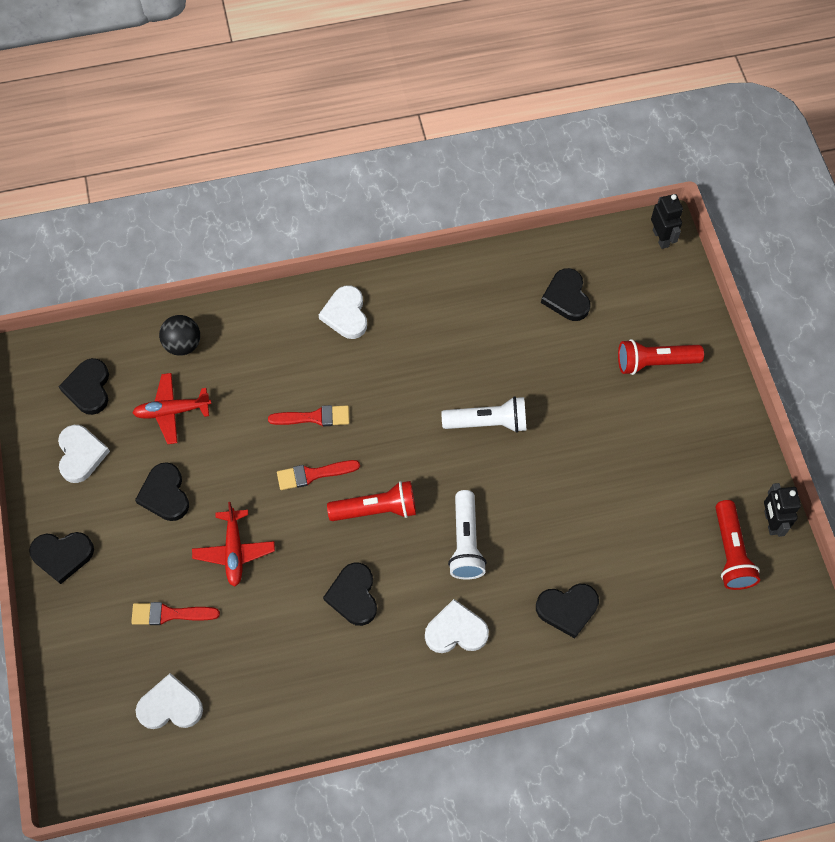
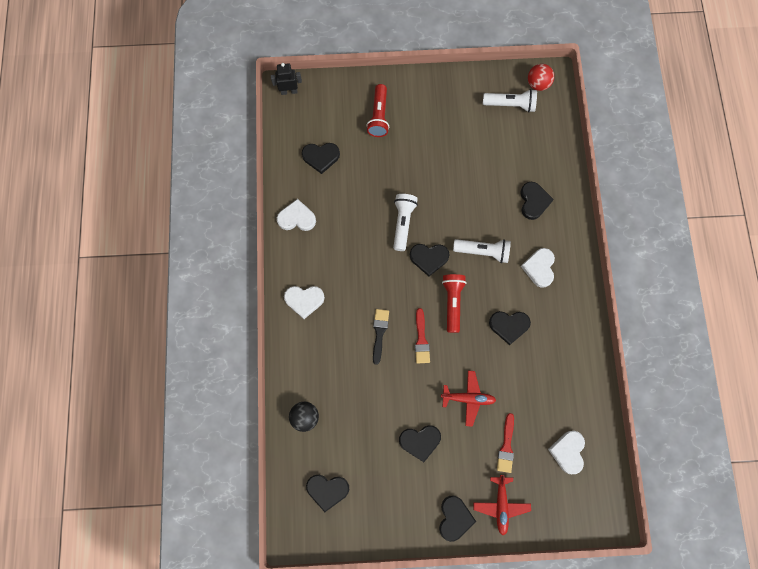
camera: 80 degrees left, 10 degrees up
(81, 454) = (380, 500): white heart -> white heart (297, 218)
(172, 411) = (357, 430): red plane -> red plane (501, 505)
(314, 417) = (379, 333): red brush -> black brush
(439, 466) = (429, 258): none -> black heart
(731, 552) = (510, 105): red flashlight -> white flashlight
(771, 522) = (495, 79): black robot -> none
(782, 592) = (538, 84): none -> red ball

